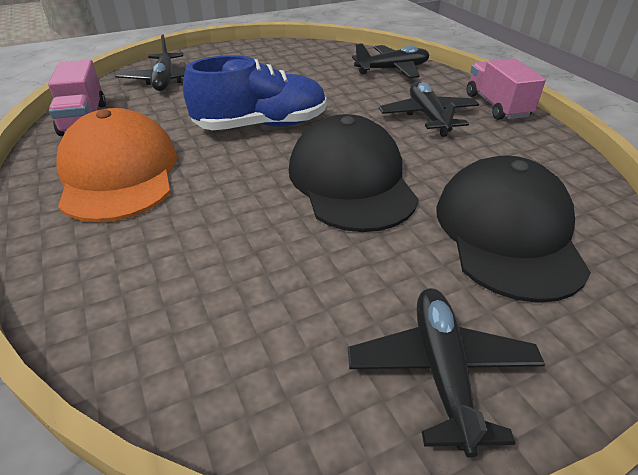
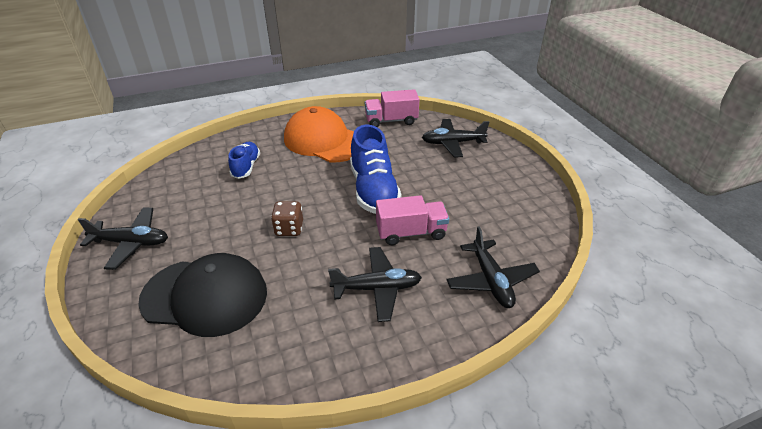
camera: 95 degrees right, 0 degrees up
(119, 173) = (324, 141): orange cap -> orange cap turned 135 degrees counterclockwise
(183, 254) = (246, 167): none -> blue shoe
(351, 181) = (289, 229): black cap -> brown dice
(497, 106) = (396, 353): pink truck -> pink truck (411, 233)

